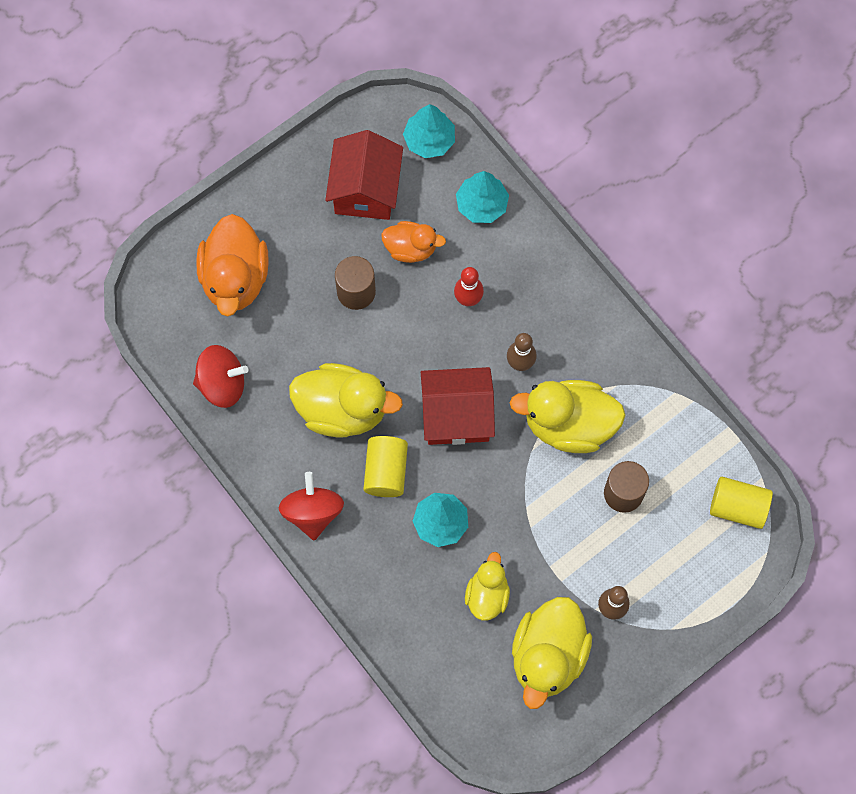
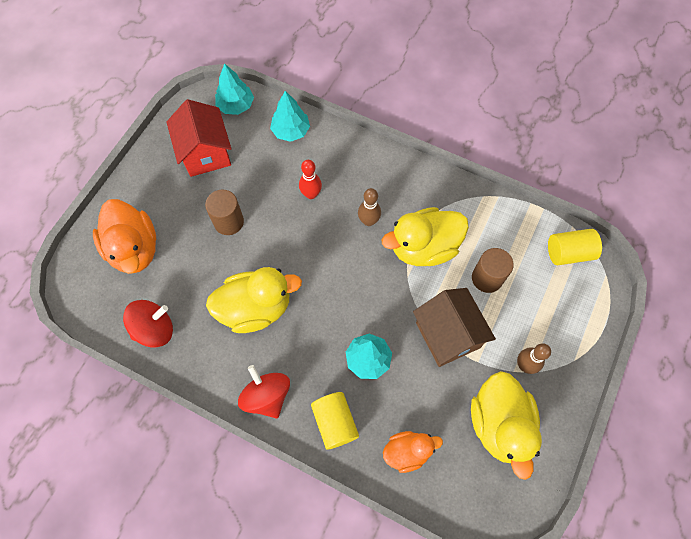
camera: 25 degrees left, 5 degrees down
(386, 471) = (309, 339): yellow cylinder -> yellow cylinder (335, 422)
(411, 248) = (255, 177): orange duck -> orange duck (407, 452)
(457, 415) = (342, 276): red house -> none
(487, 595) = (430, 398): yellow duck -> none
(543, 536) = (447, 335): none -> brown house

